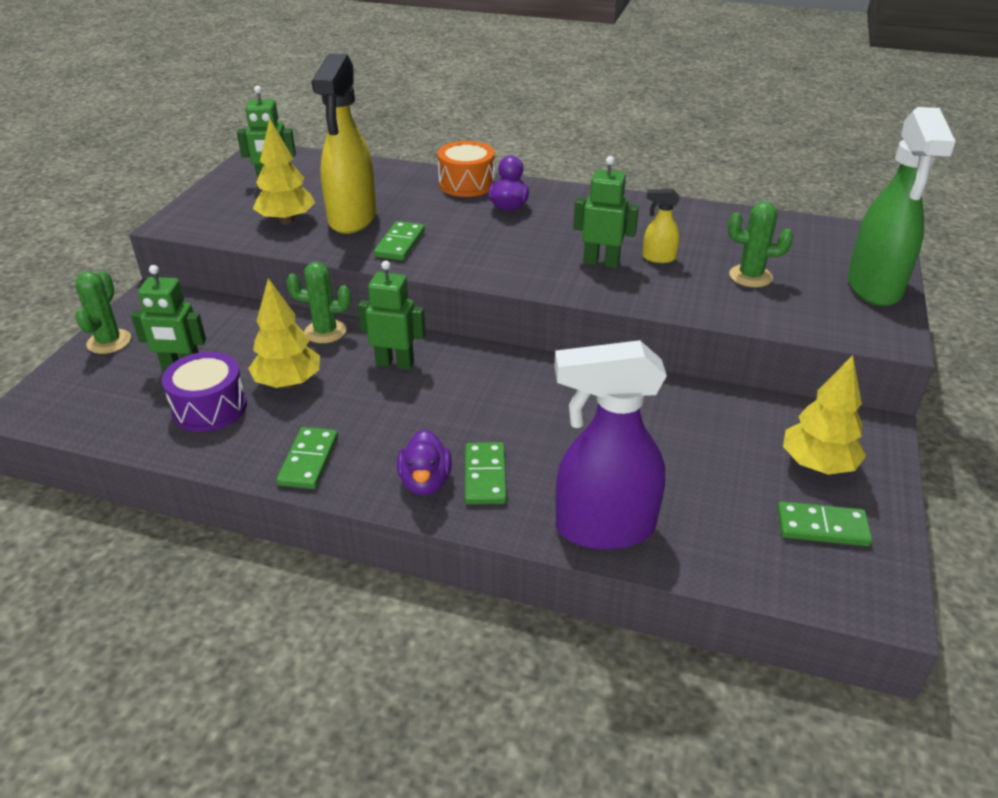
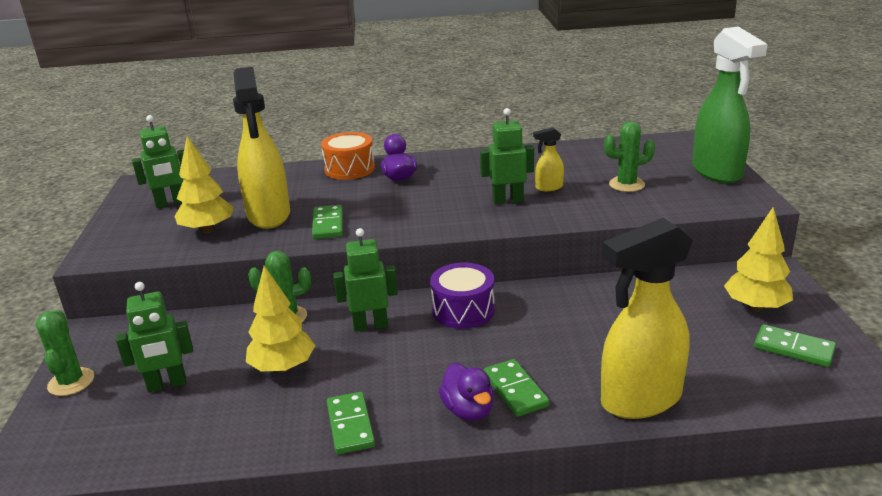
camera: 20 degrees left, 10 degrees down
(209, 407) = (220, 409): purple drum -> purple drum (463, 310)
(603, 528) = (640, 400): purple spray bottle -> yellow spray bottle
(822, 527) = (793, 348): green domino -> green domino turned 45 degrees clockwise

